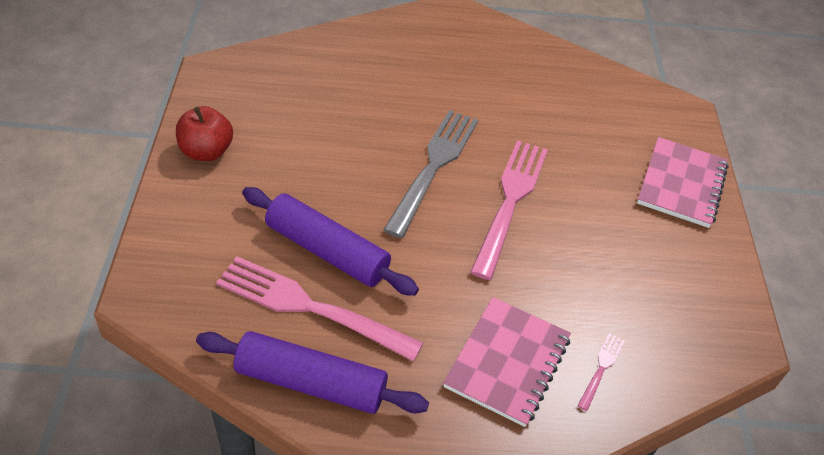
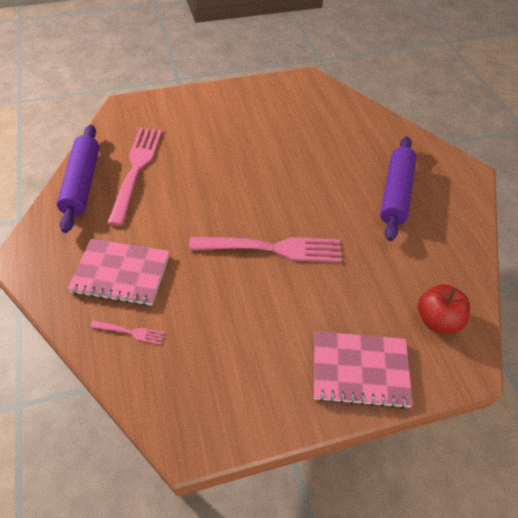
camera: 75 degrees right, 5 degrees up
(206, 151) = (238, 97): red apple -> red apple (437, 319)
(327, 251) = (182, 165): purple rolling pin -> purple rolling pin (395, 193)
(433, 167) = (283, 198): grey fork -> none

